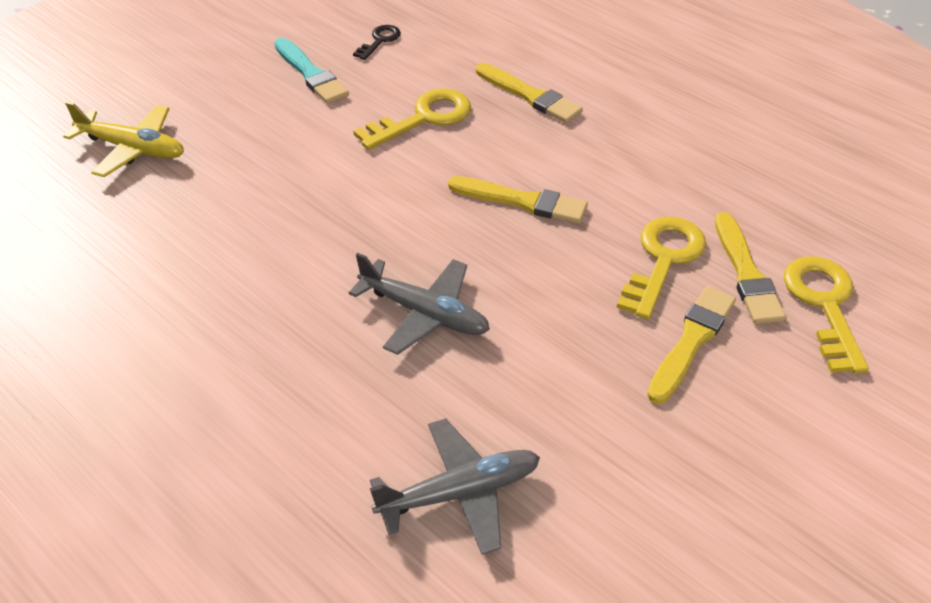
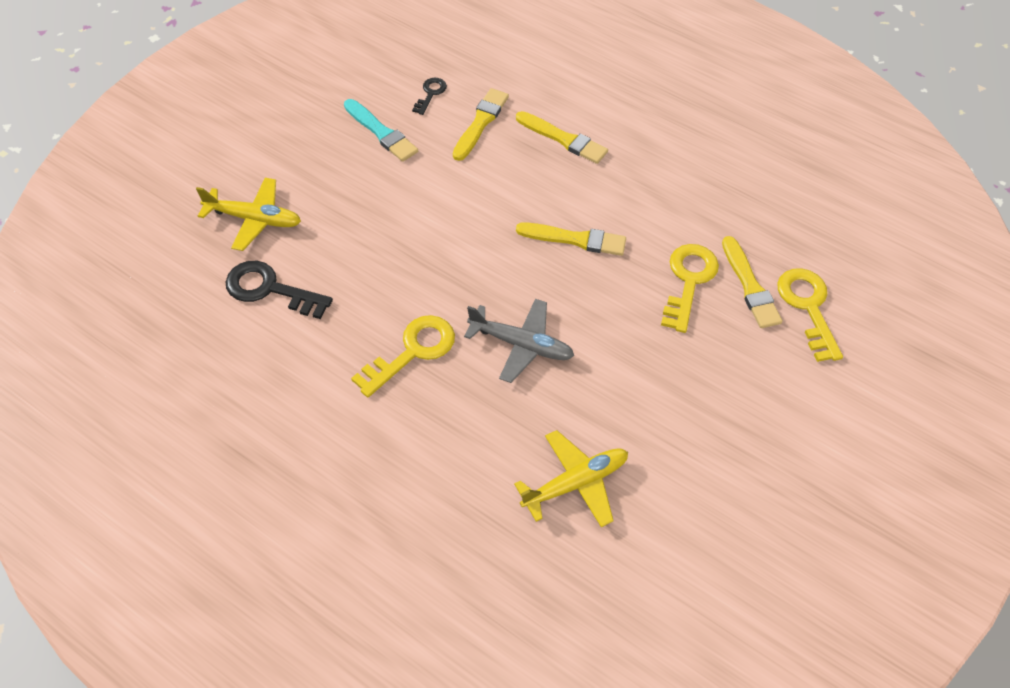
camera: 10 degrees left, 10 degrees up
(125, 223) = (270, 289): none -> black key
(423, 118) = (483, 168): yellow key -> yellow key (412, 351)
(459, 492) = (575, 483): grey plane -> yellow plane
(691, 341) = (717, 347): yellow brush -> yellow brush (480, 123)

